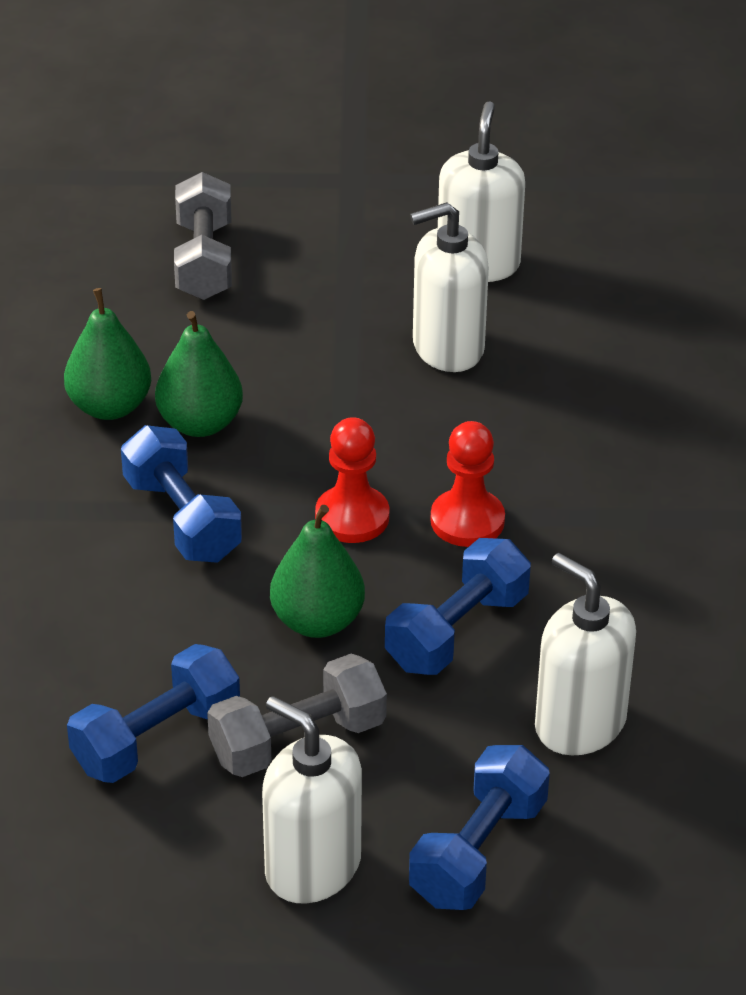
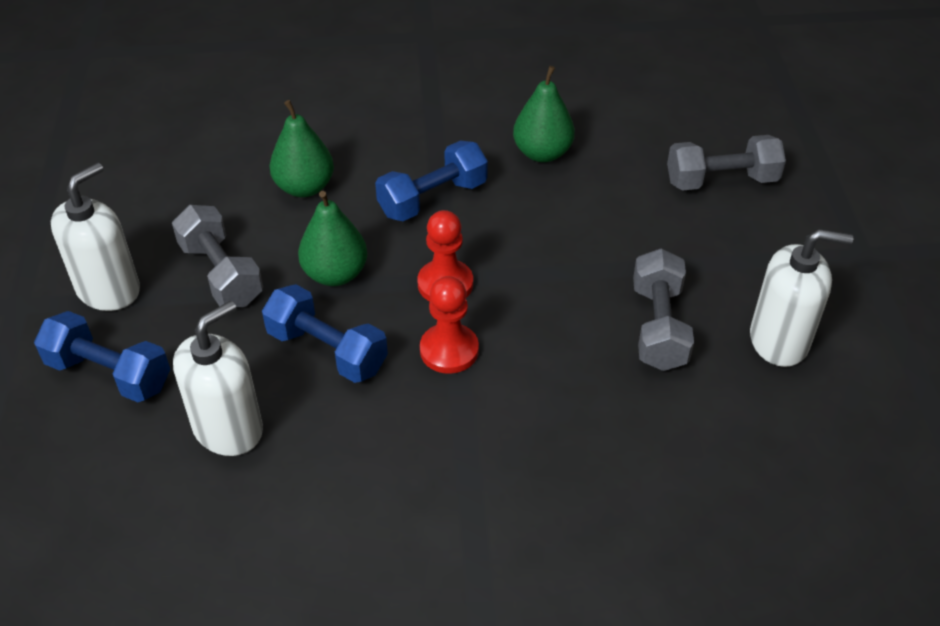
camera: 85 degrees right, 5 degrees up
(156, 738) = (227, 208): blue dumbbell -> none
(200, 423) = (534, 197): green pear -> green pear (304, 187)
(447, 347) = (658, 327): white soap dispenser -> grey dumbbell

